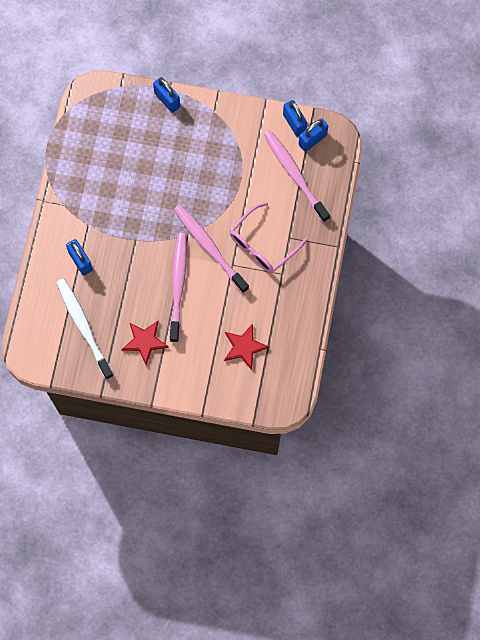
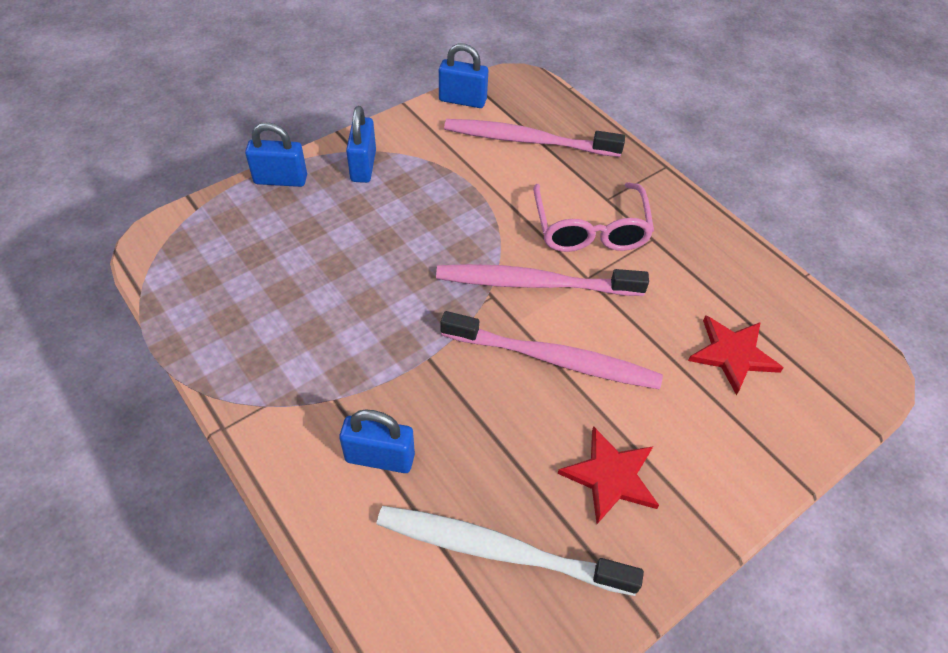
camera: 50 degrees left, 20 degrees down
(178, 284) = (555, 359): pink toothbrush -> pink toothbrush turned 150 degrees clockwise
(312, 140) = (501, 100): blue padlock -> blue padlock (363, 166)

